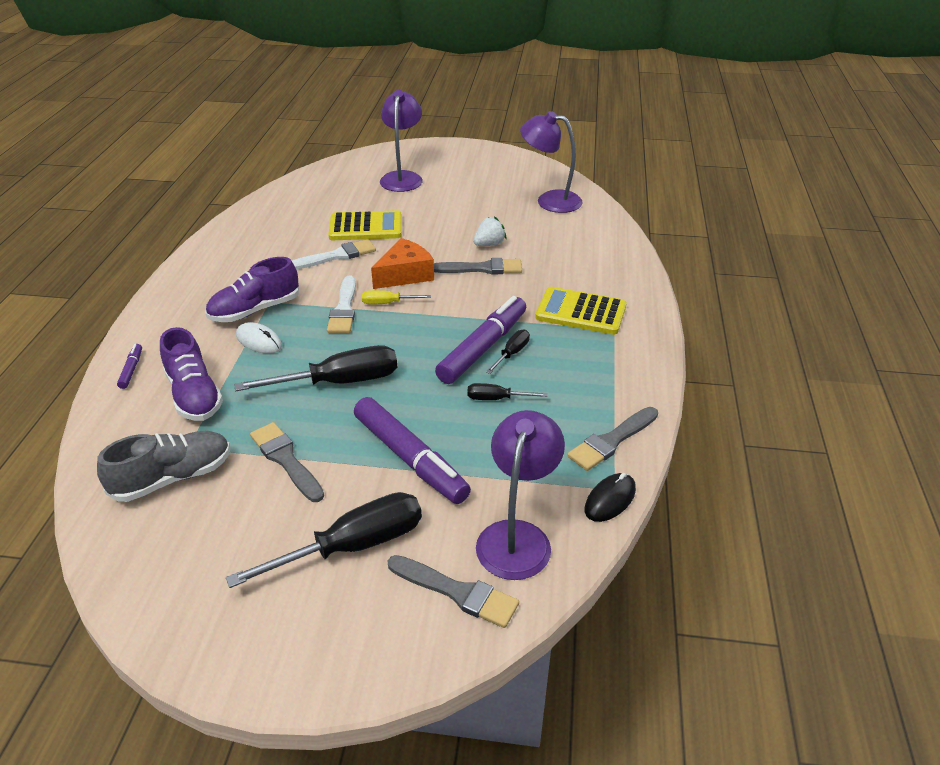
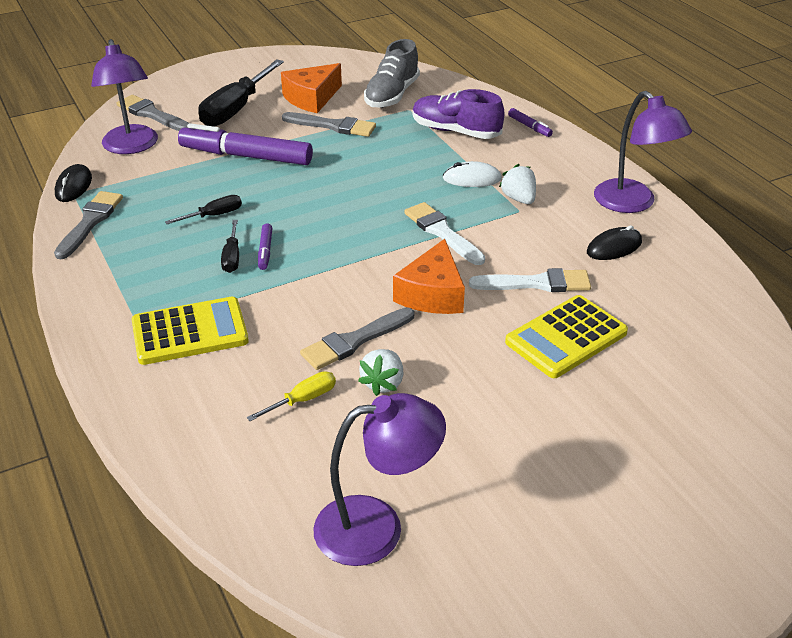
camera: 145 degrees right, 0 degrees up
(254, 520) = (311, 98): none -> orange cheese
(255, 310) = (519, 199): purple shoe -> white strawberry
(258, 256) = (614, 247): none -> black mouse
(337, 256) = (536, 283): white brush -> white brush turned 120 degrees counterclockwise
(339, 382) = (360, 178): black screwdriver -> none
(388, 303) = (408, 255): yellow screwdriver -> yellow screwdriver (302, 400)
(402, 177) = (657, 460): purple lamp -> purple lamp (632, 203)
(457, 592) = (152, 114): grey brush -> grey brush turned 45 degrees clockwise
(482, 348) = (265, 251): purple marker -> purple marker, size x0.43

